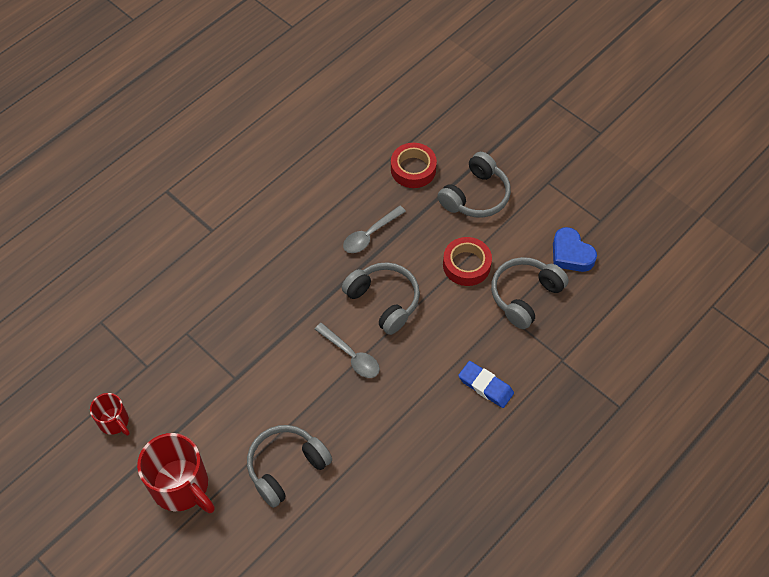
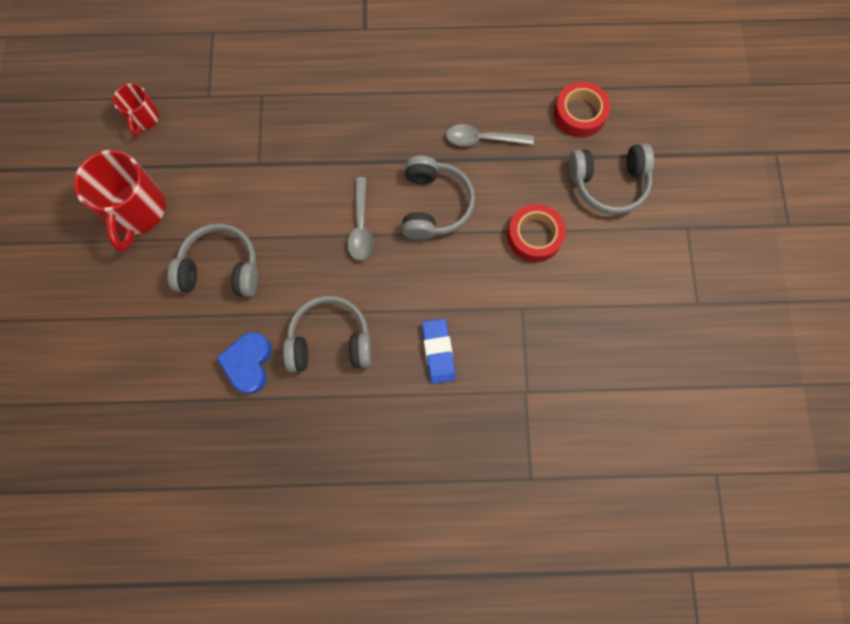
camera: 45 degrees right, 15 degrees up
(525, 296) = (555, 308): grey headphones -> grey headphones (330, 341)
(571, 254) = (636, 309): blue heart -> blue heart (248, 363)

